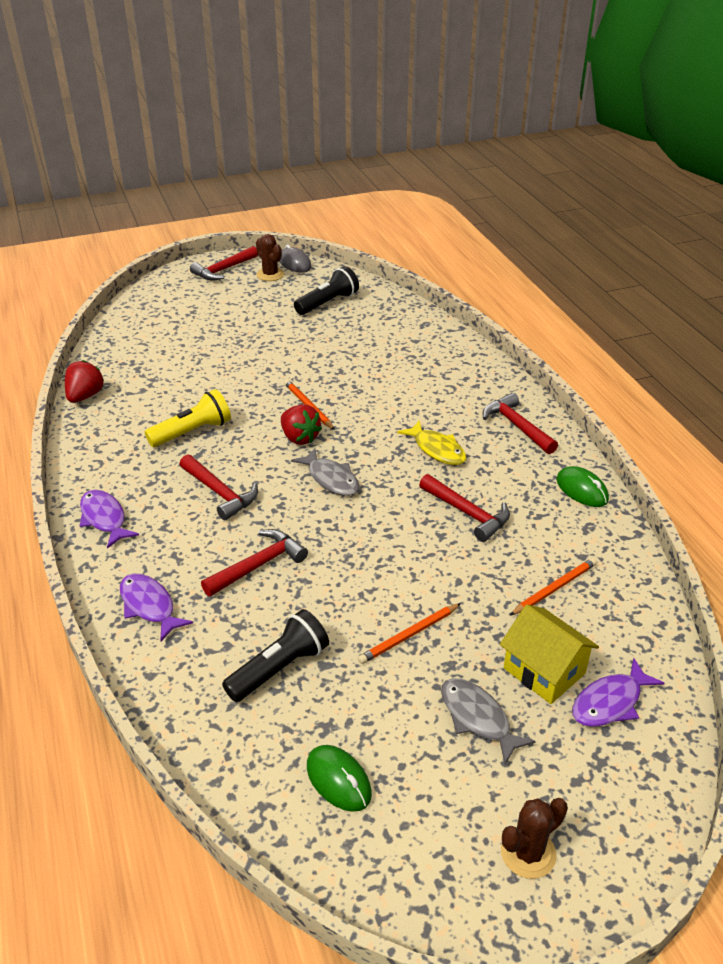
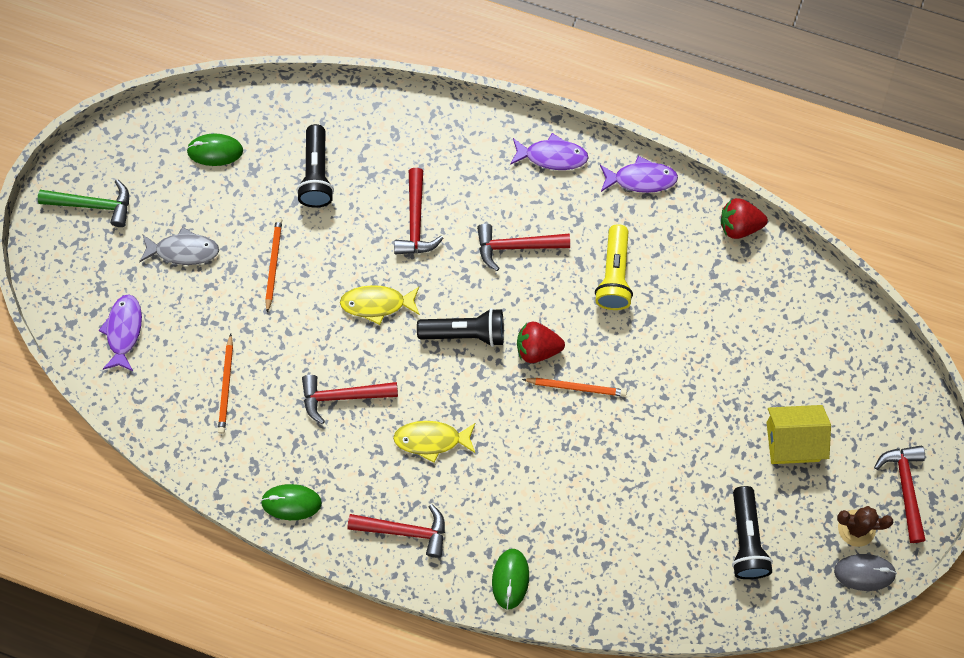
camera: 130 degrees right, 30 degrees up
(85, 396) = (739, 226): red strawberry -> red strawberry turned 120 degrees clockwise
(149, 606) = (435, 136): purple fish -> purple fish (641, 179)
(331, 479) = (465, 333): grey fish -> black flashlight
(365, 542) = (377, 304): none -> yellow fish
(479, 369) = (510, 579): none -> green mouse
(528, 853) = (93, 205): brown cactus -> green hammer
(544, 671) = (177, 316): yellow house -> yellow house (792, 441)

